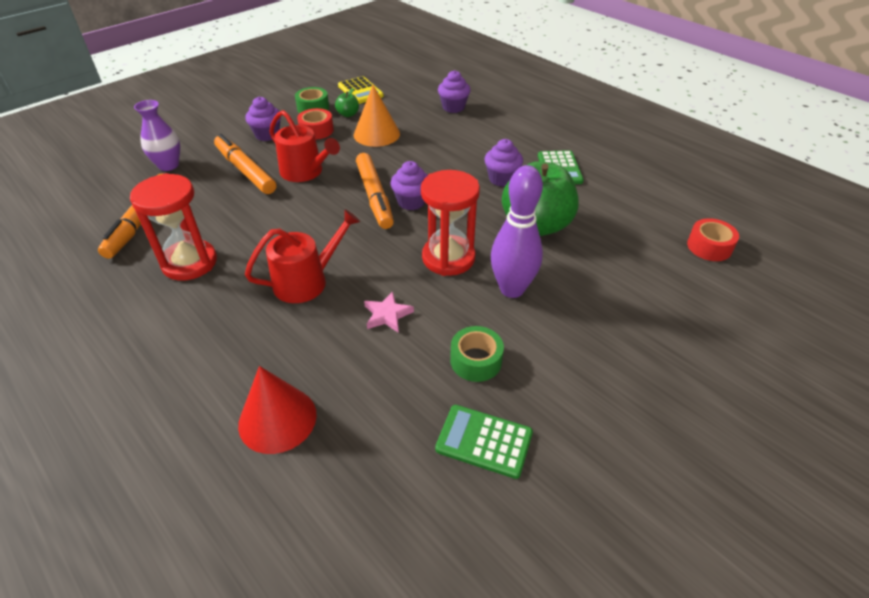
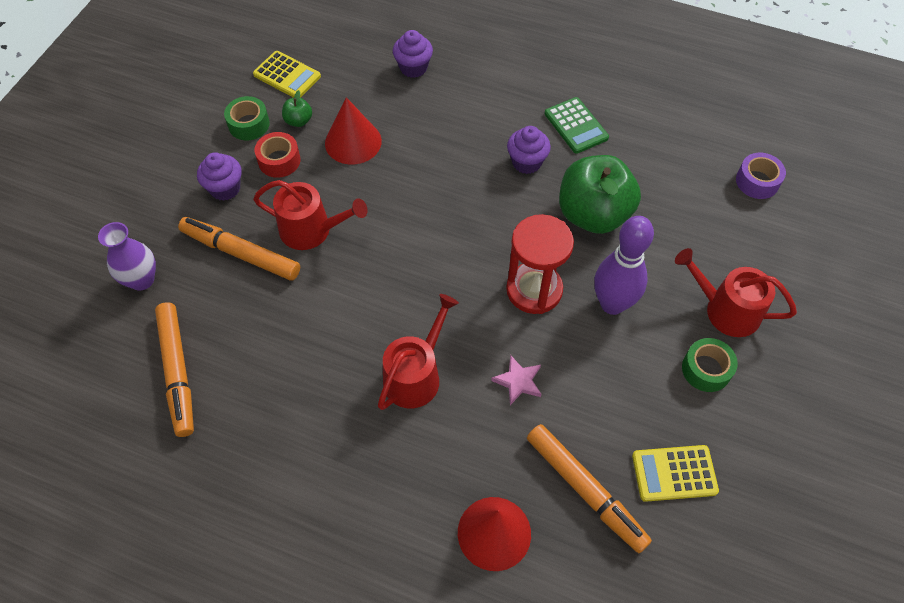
camera: 25 degrees left, 15 degrees up
(189, 263) = (278, 403): red hourglass -> none
(374, 196) = (411, 237): orange marker -> orange marker (585, 490)
(376, 134) = (353, 142): orange cone -> red cone
(411, 202) = (454, 230): purple cupcake -> none
(476, 360) = (624, 397): green tape -> green tape (706, 369)
(484, 441) = (674, 473): green calculator -> yellow calculator
(622, 329) = (726, 310): none -> red watering can
(709, 247) = (757, 181): red tape -> purple tape

